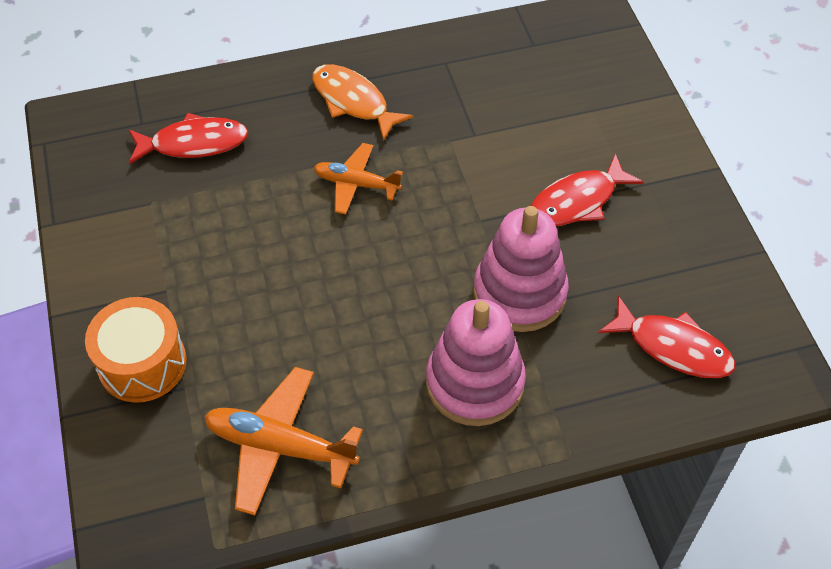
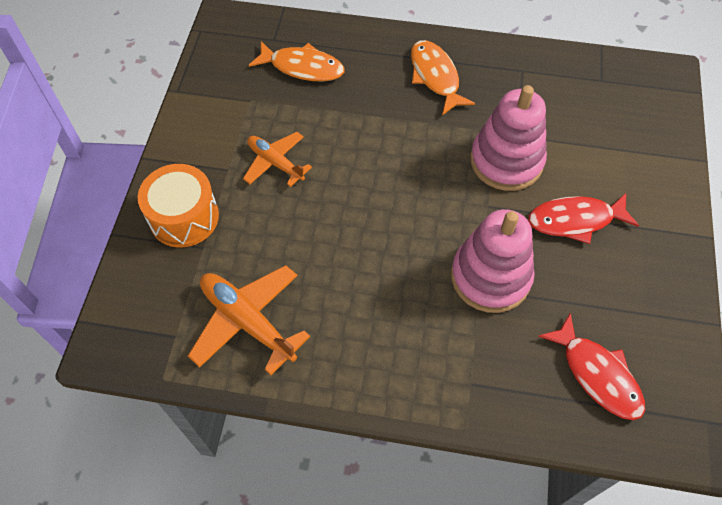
camera: 25 degrees right, 5 degrees up
(194, 143) = (302, 67): red fish -> orange fish
(356, 184) = (405, 141): orange plane -> orange plane (275, 163)
(474, 383) = (418, 335): pink stacking toy -> pink stacking toy (506, 161)

